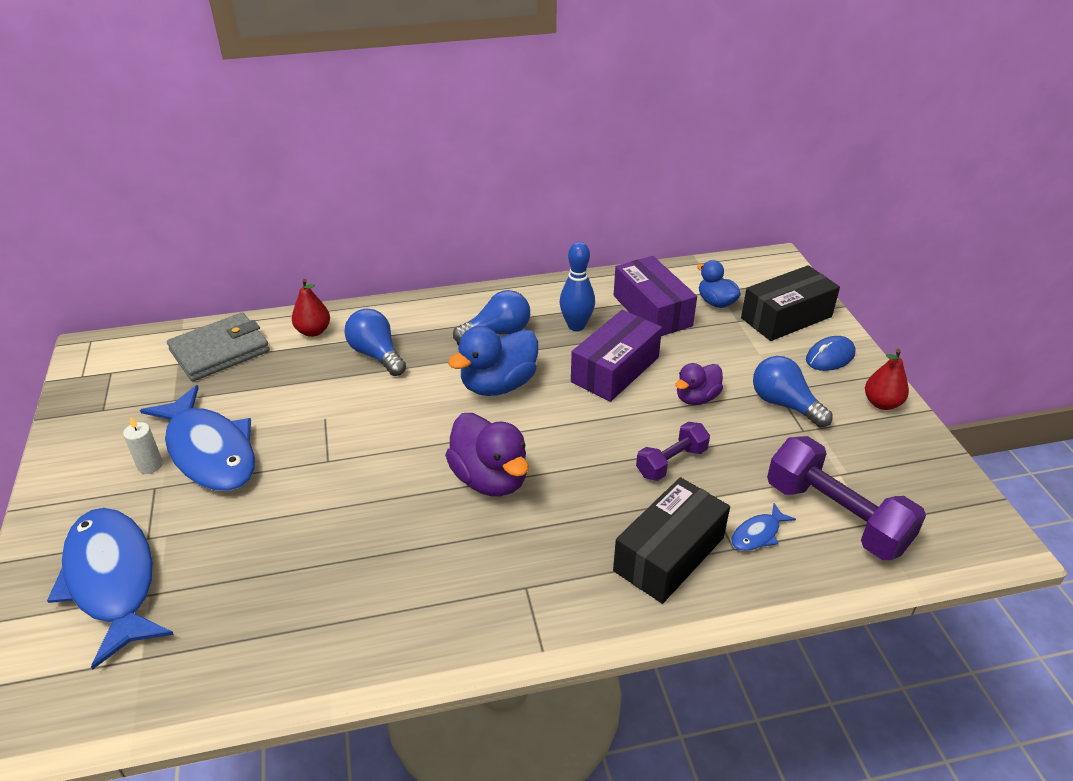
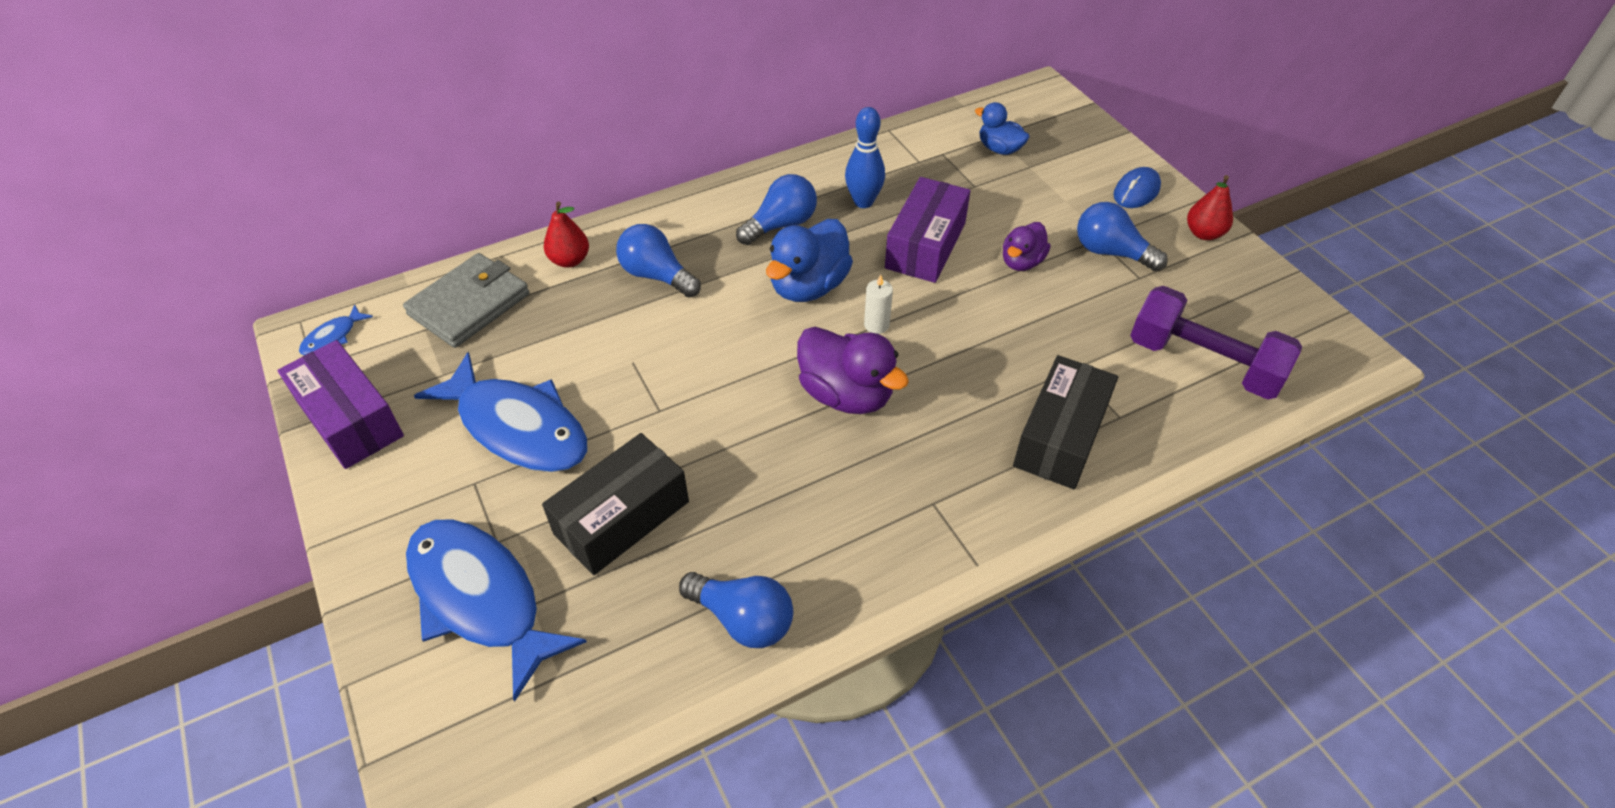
camera: 15 degrees left, 10 degrees up
(150, 465) = (455, 458): white candle -> white candle (876, 325)
(313, 648) = (743, 619): none -> blue light bulb
(652, 311) = (937, 170): purple box -> purple box (350, 419)
(671, 462) = (1024, 338): purple dumbbell -> none
(758, 534) = (1137, 397): blue fish -> blue fish (333, 337)
(786, 317) = (1077, 154): black box -> black box (621, 517)

